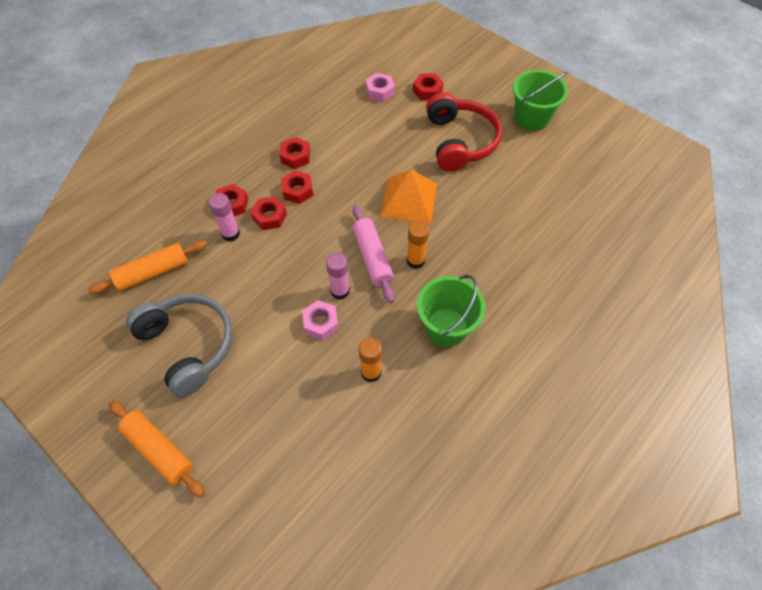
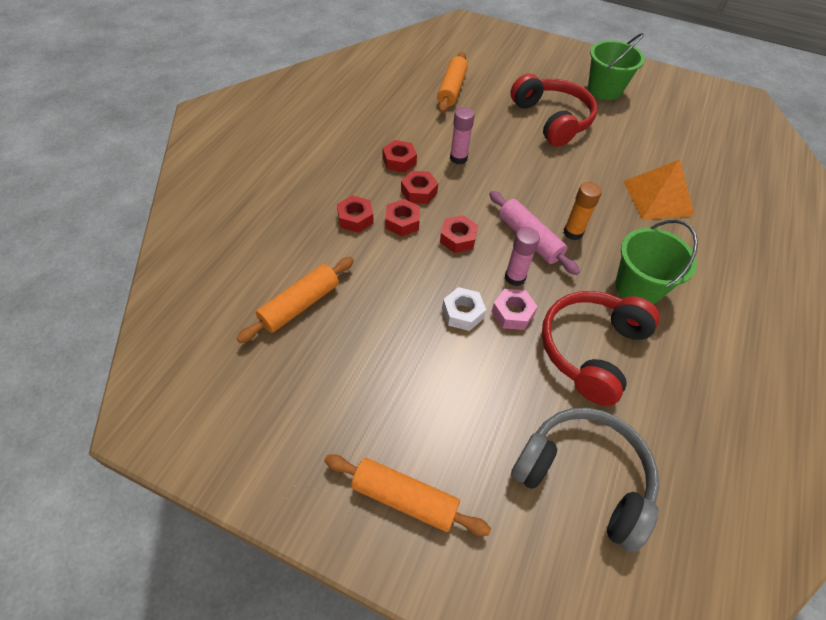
camera: 20 degrees left, 5 degrees down
(188, 345) = (380, 372): grey headphones -> grey headphones (584, 477)
(231, 234) = (369, 247): pink glue stick -> pink glue stick (458, 158)
(279, 312) = (463, 313): none -> white nut
(371, 372) = (591, 349): orange glue stick -> red headphones
(380, 91) = (451, 89): pink nut -> orange rolling pin
(409, 200) = (534, 179): orange pyramid -> orange pyramid (658, 198)
(427, 91) = (497, 82): red nut -> red nut (458, 238)

